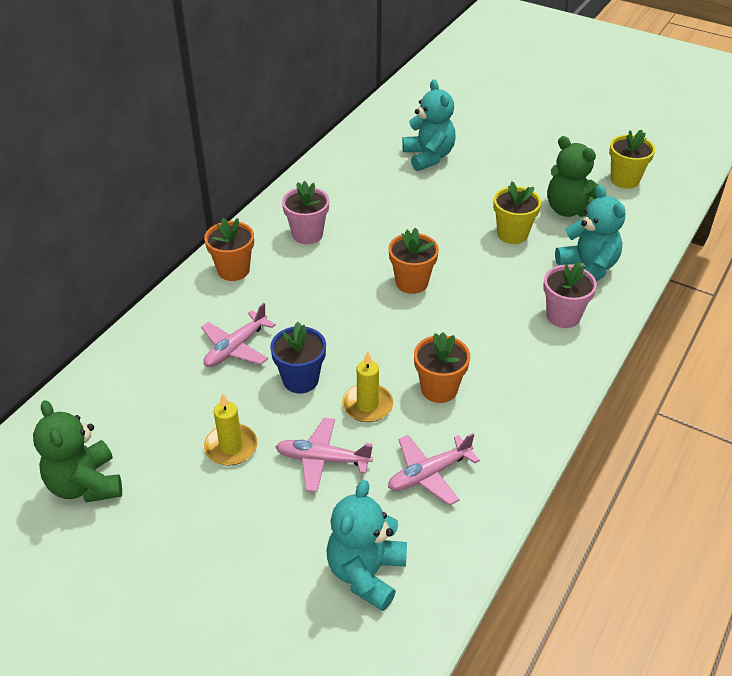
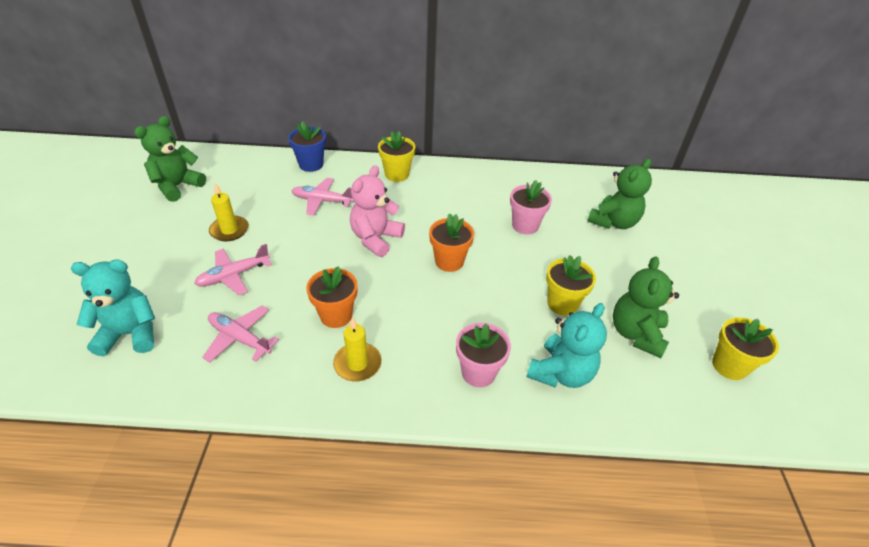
camera: 60 degrees right, 0 degrees up
(233, 270) = (397, 174): orange flower pot -> yellow flower pot
(300, 380) = (307, 239): blue flower pot -> blue flower pot (311, 165)
(307, 234) = (460, 193): pink flower pot -> pink flower pot (525, 225)
(322, 460) = (233, 276): pink plane -> pink plane turned 105 degrees counterclockwise
(339, 324) = (375, 239): none -> pink teddy bear
(367, 405) = (298, 281): yellow candle -> yellow candle (357, 364)
(428, 157) = (613, 222): turquoise teddy bear -> green teddy bear

